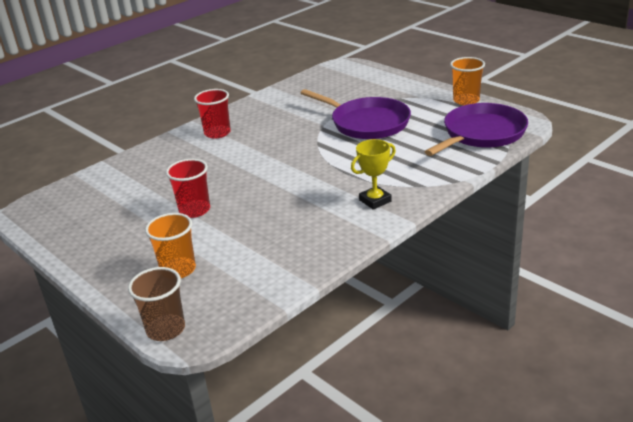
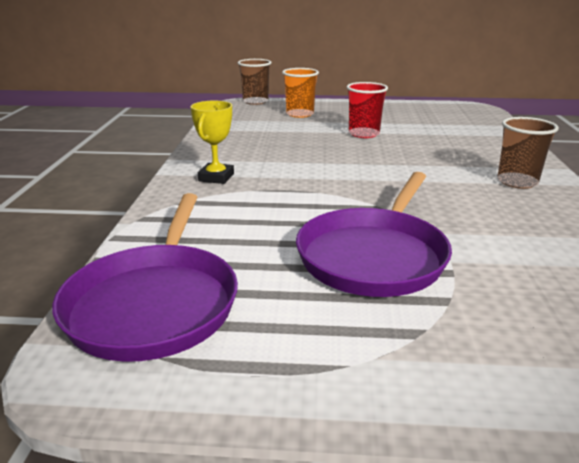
camera: 135 degrees right, 5 degrees down
(217, 133) = (517, 182): red cup -> brown cup
(367, 123) = (374, 256): purple pan -> purple pan turned 60 degrees counterclockwise
(466, 100) = (264, 391): orange cup -> none

